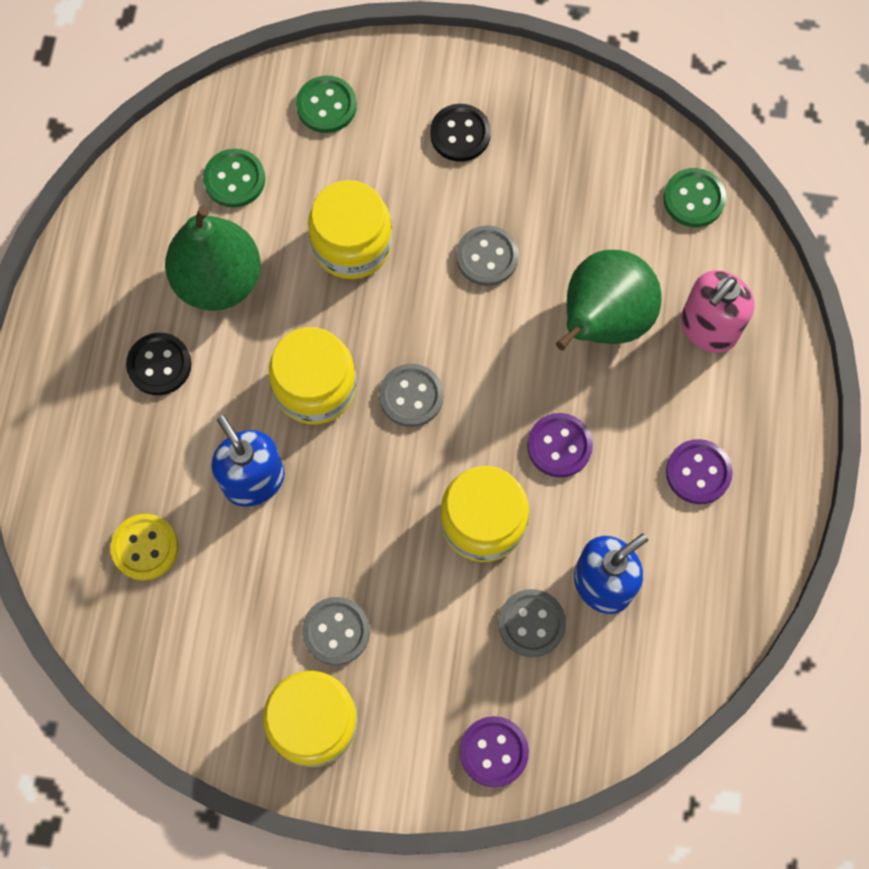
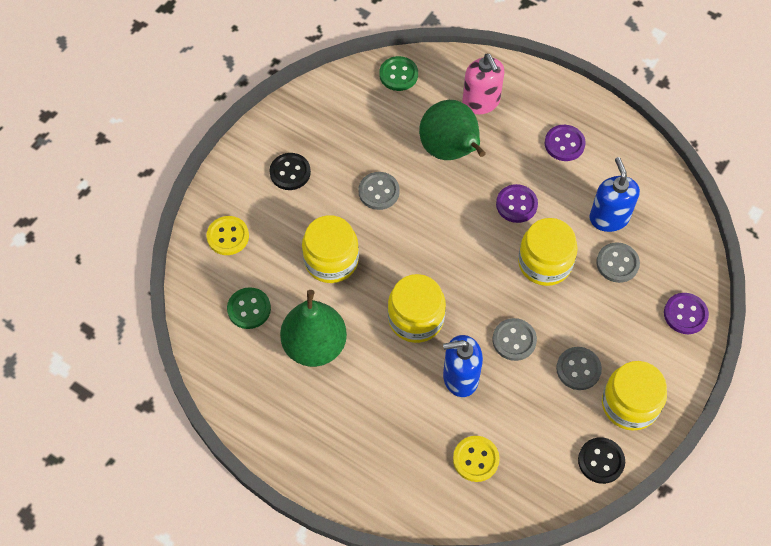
camera: 65 degrees left, 10 degrees down
(159, 365) = (355, 403): black button -> black button (601, 461)
(326, 106) = (228, 236): green button -> yellow button
(411, 396) = (448, 268): grey button -> grey button (514, 340)

